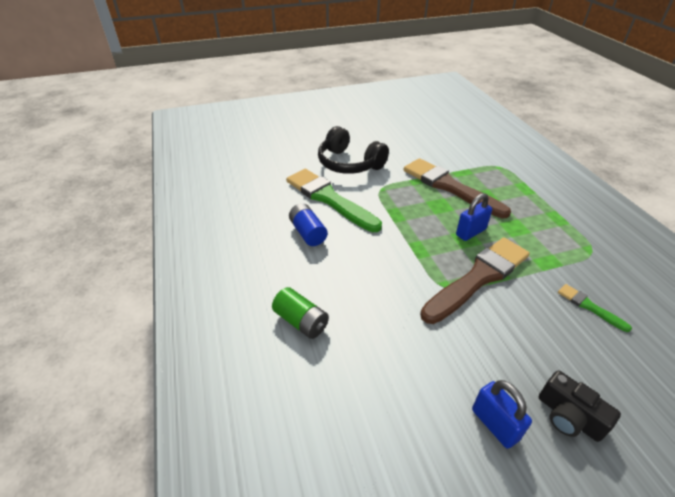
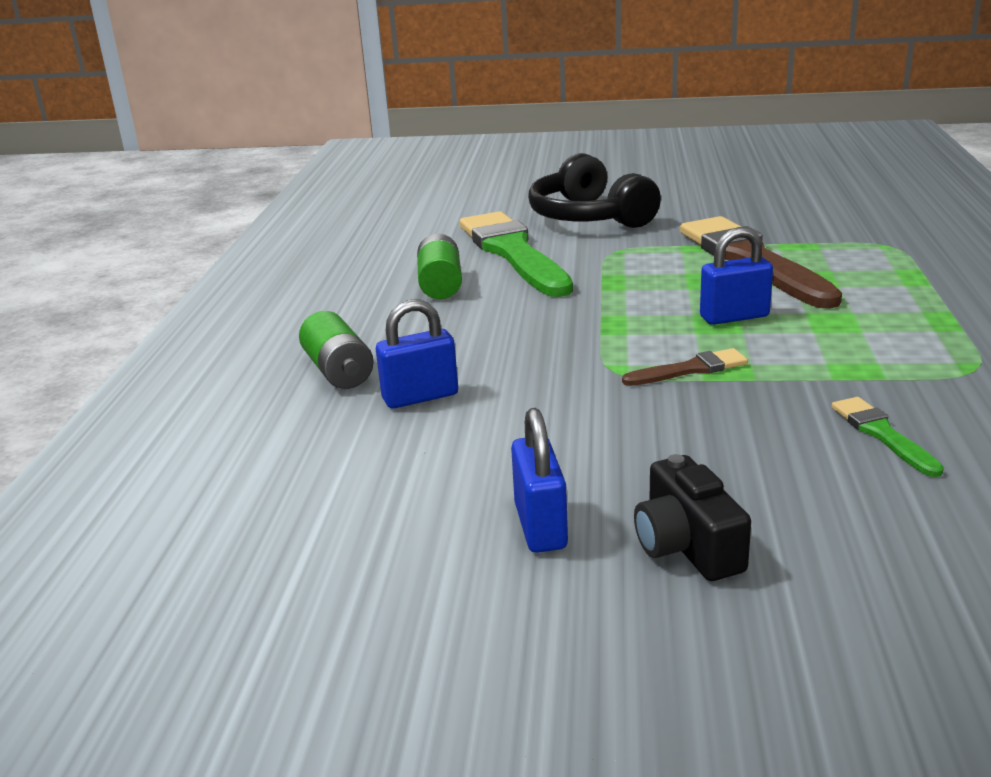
camera: 25 degrees right, 15 degrees down
(308, 233) = (440, 285): blue battery -> green battery
(362, 333) = (420, 397): none -> blue padlock
(478, 278) = (690, 369): brown brush -> brown brush, size x0.45

